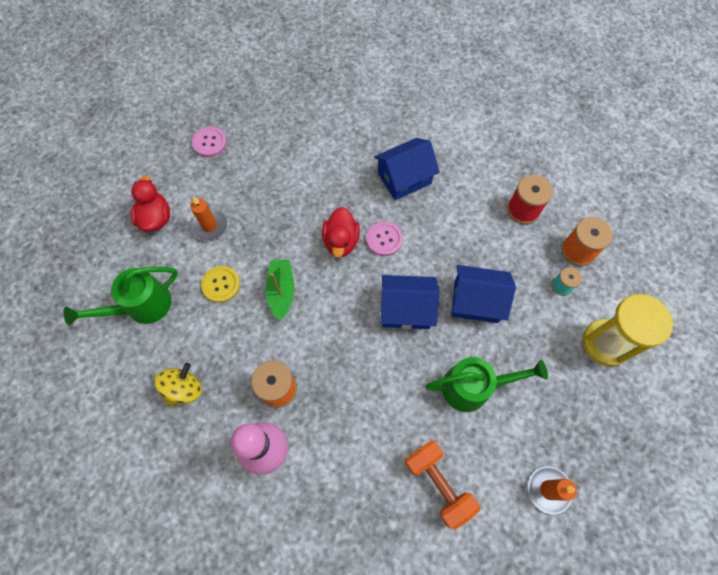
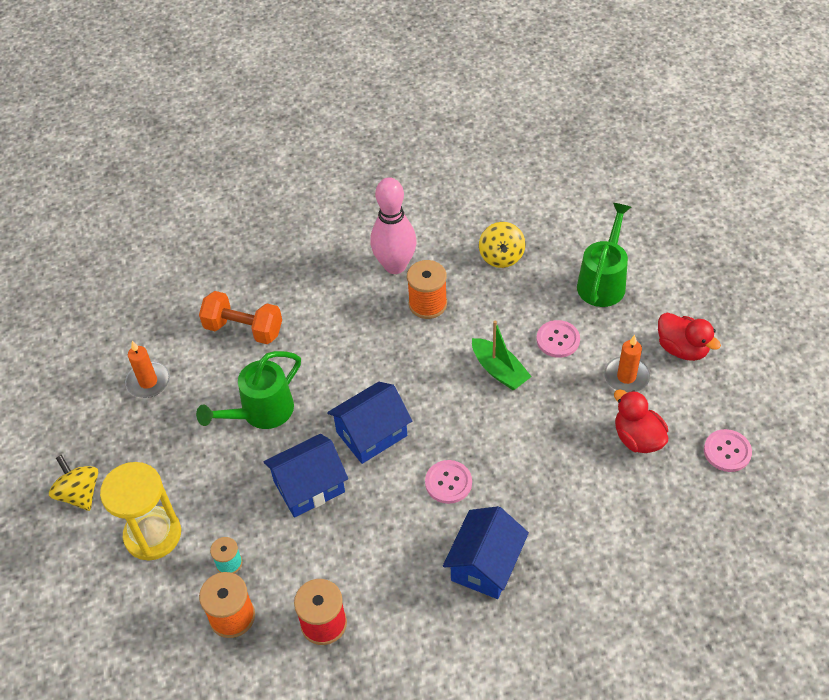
camera: 145 degrees right, 15 degrees down
(221, 284) = (558, 340): yellow button -> pink button
(341, 241) = (489, 450): red duck -> red duck (637, 438)
(649, 418) = (80, 494): none -> yellow spinning top

